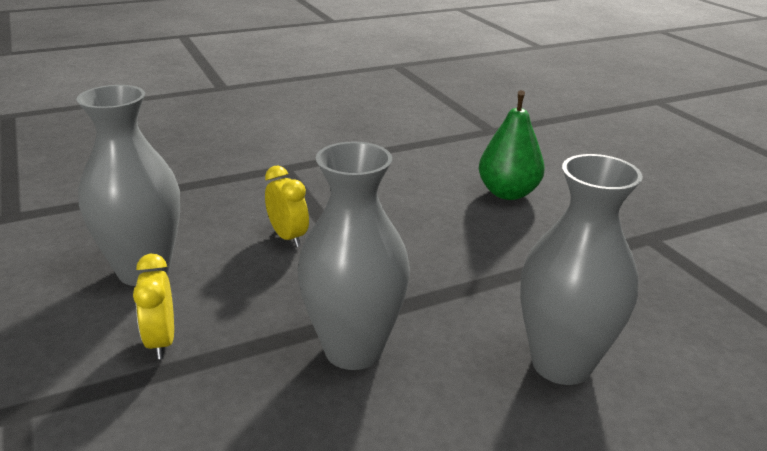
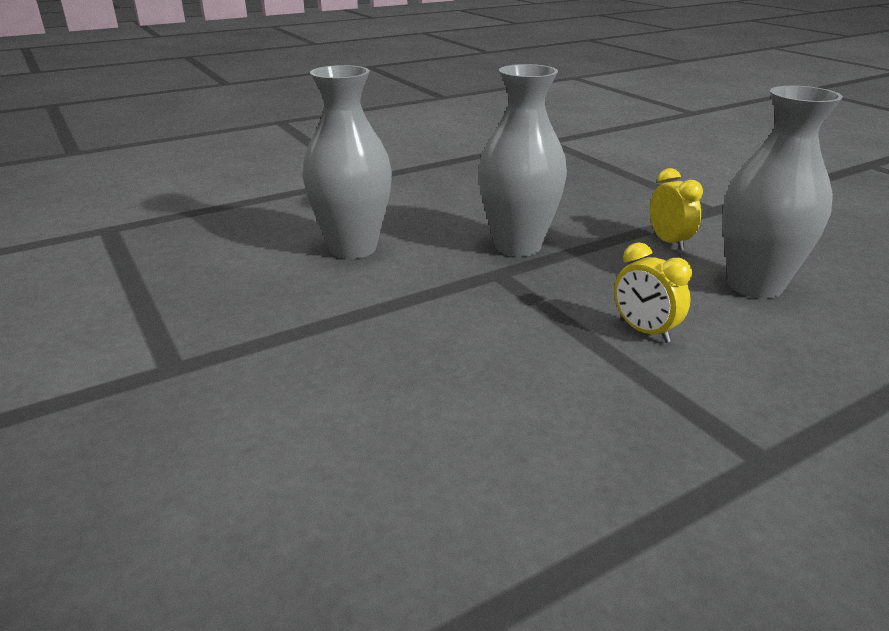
camera: 175 degrees right, 0 degrees up
(508, 193) = (347, 435): green pear -> none

